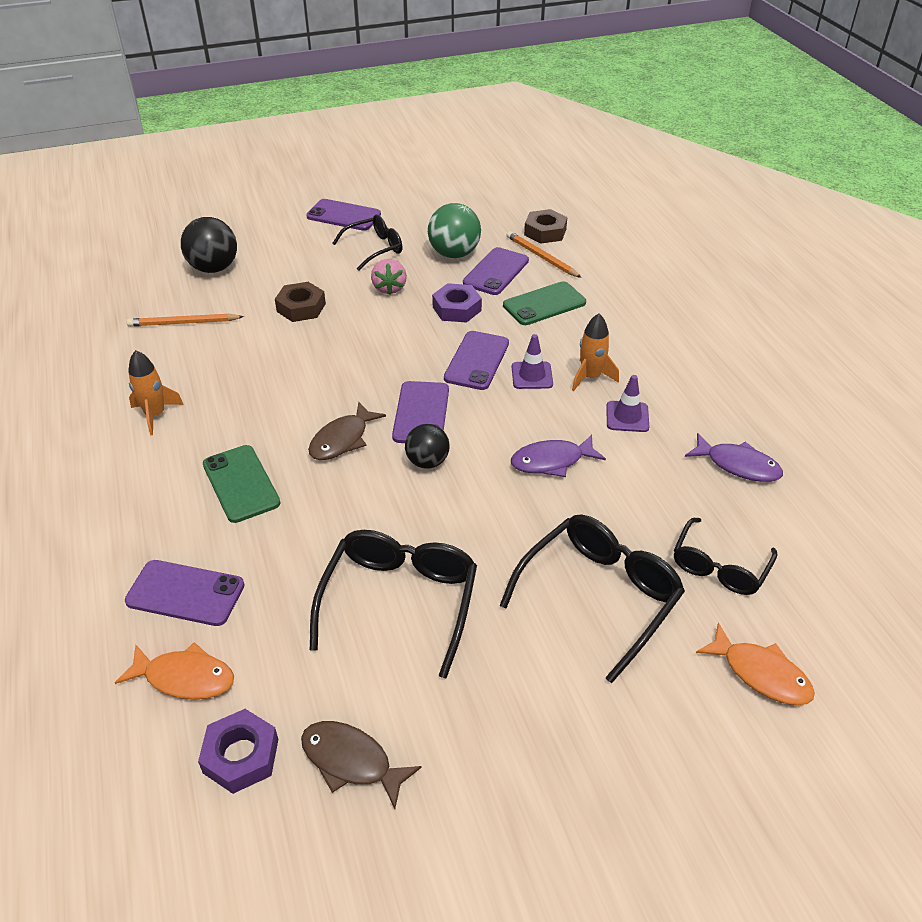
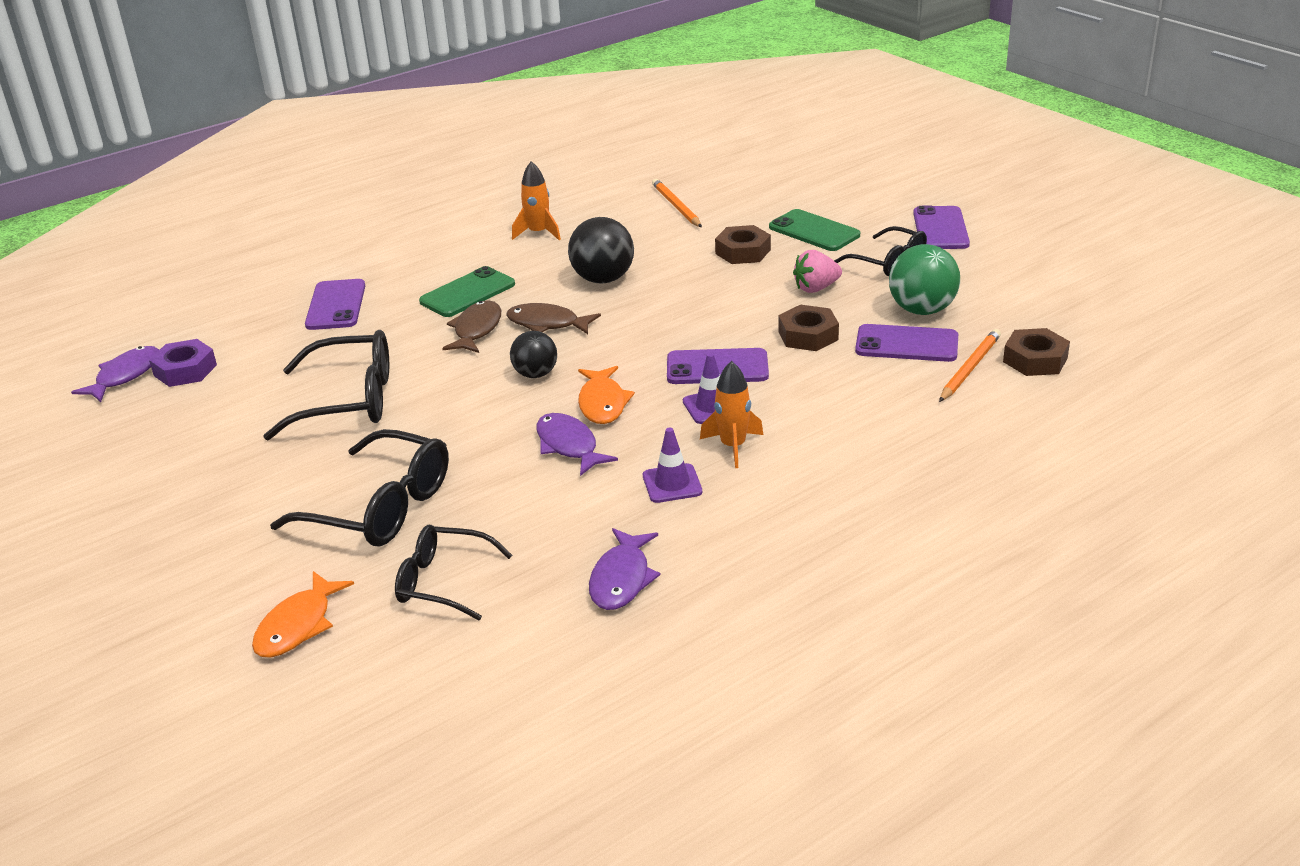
camera: 75 degrees right, 10 degrees down
(185, 678) = (253, 329): orange fish -> orange fish (602, 403)
(211, 829) = (125, 376): none -> purple fish
(214, 268) = (776, 193): black ball -> black ball (603, 279)
(351, 761) = (182, 416): brown fish -> brown fish (476, 329)
(421, 413) = (608, 355): purple phone -> none
(457, 309) = (808, 335): purple nut -> brown nut
(544, 304) = (862, 389): green phone -> green phone (814, 231)

